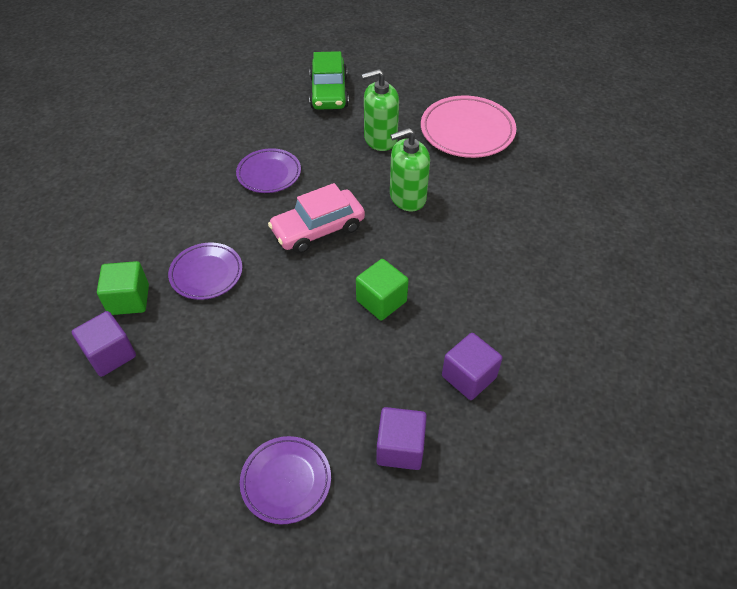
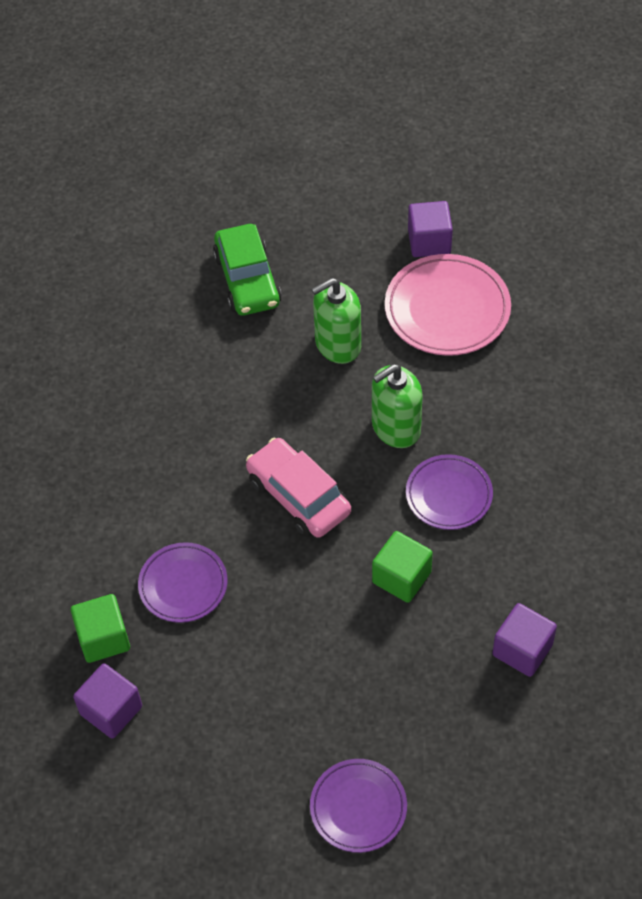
camera: 10 degrees left, 5 degrees up
(269, 174) = (210, 427): purple plate -> purple plate (449, 495)
(318, 229) = (298, 496): pink car -> pink car turned 90 degrees clockwise
(400, 448) = (468, 746): purple cube -> purple cube (429, 242)

